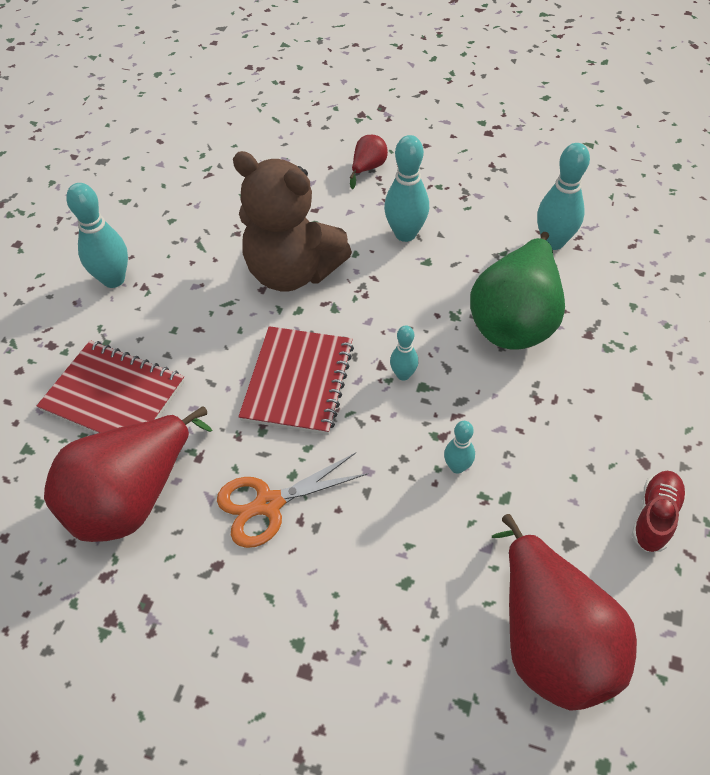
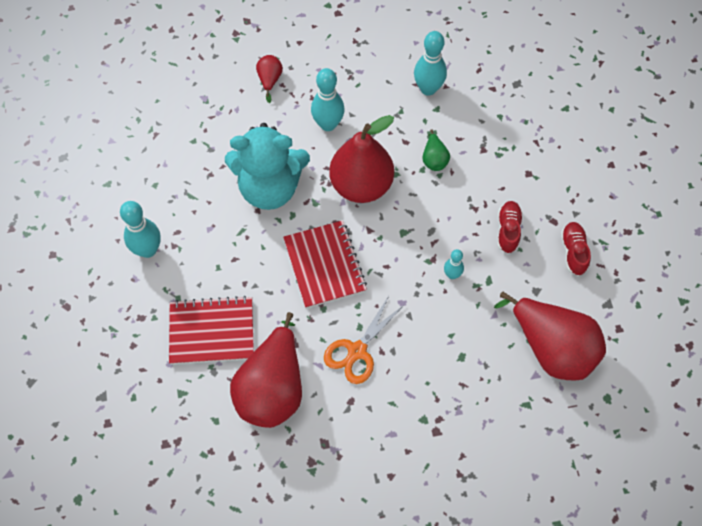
camera: 30 degrees left, 10 degrees up
(292, 272) = (270, 188): brown teddy bear -> turquoise teddy bear
(403, 312) = (361, 185): none -> red pear
(403, 375) = (387, 230): turquoise bowling pin -> none
(515, 320) = (434, 159): green pear -> green pear, size x0.44
(569, 445) = (508, 230): none -> red shoe

